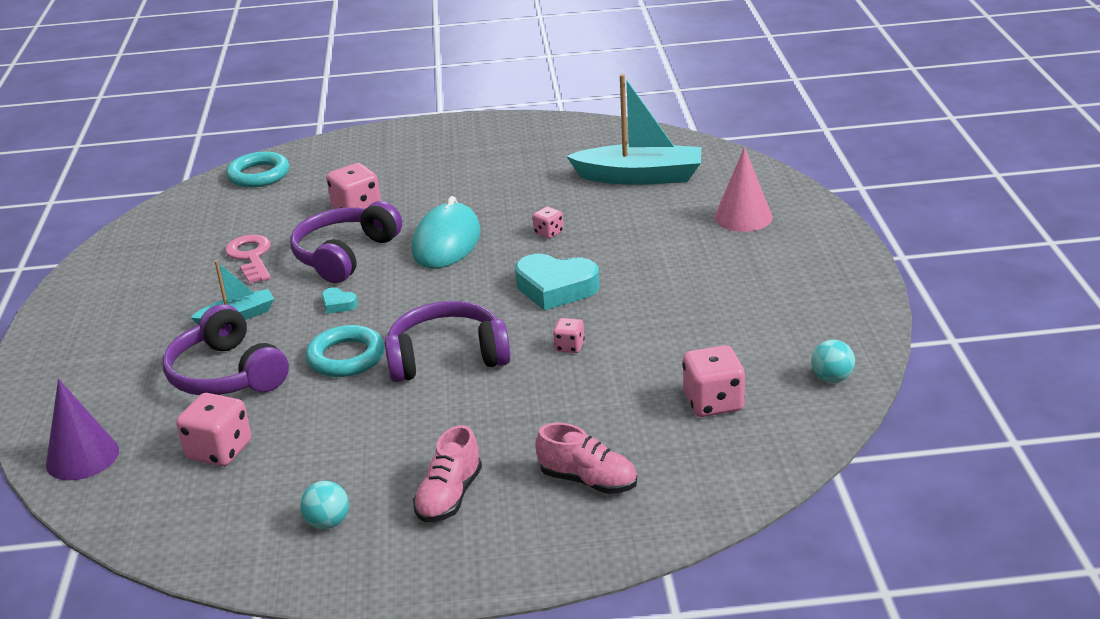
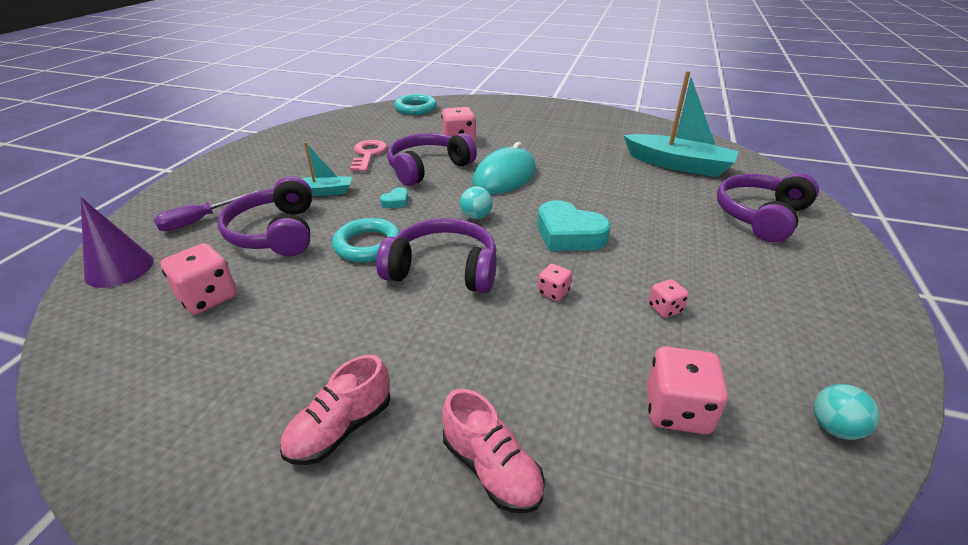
camera: 20 degrees right, 5 degrees up
(117, 387) = (200, 220): none -> purple screwdriver
(328, 523) = (213, 413): turquoise ball -> turquoise ball (476, 216)
(338, 304) = (396, 201): turquoise heart -> turquoise heart turned 105 degrees counterclockwise
(548, 233) = (585, 188): pink dice -> pink dice (665, 309)
(743, 217) = (761, 216): pink cone -> purple headphones

